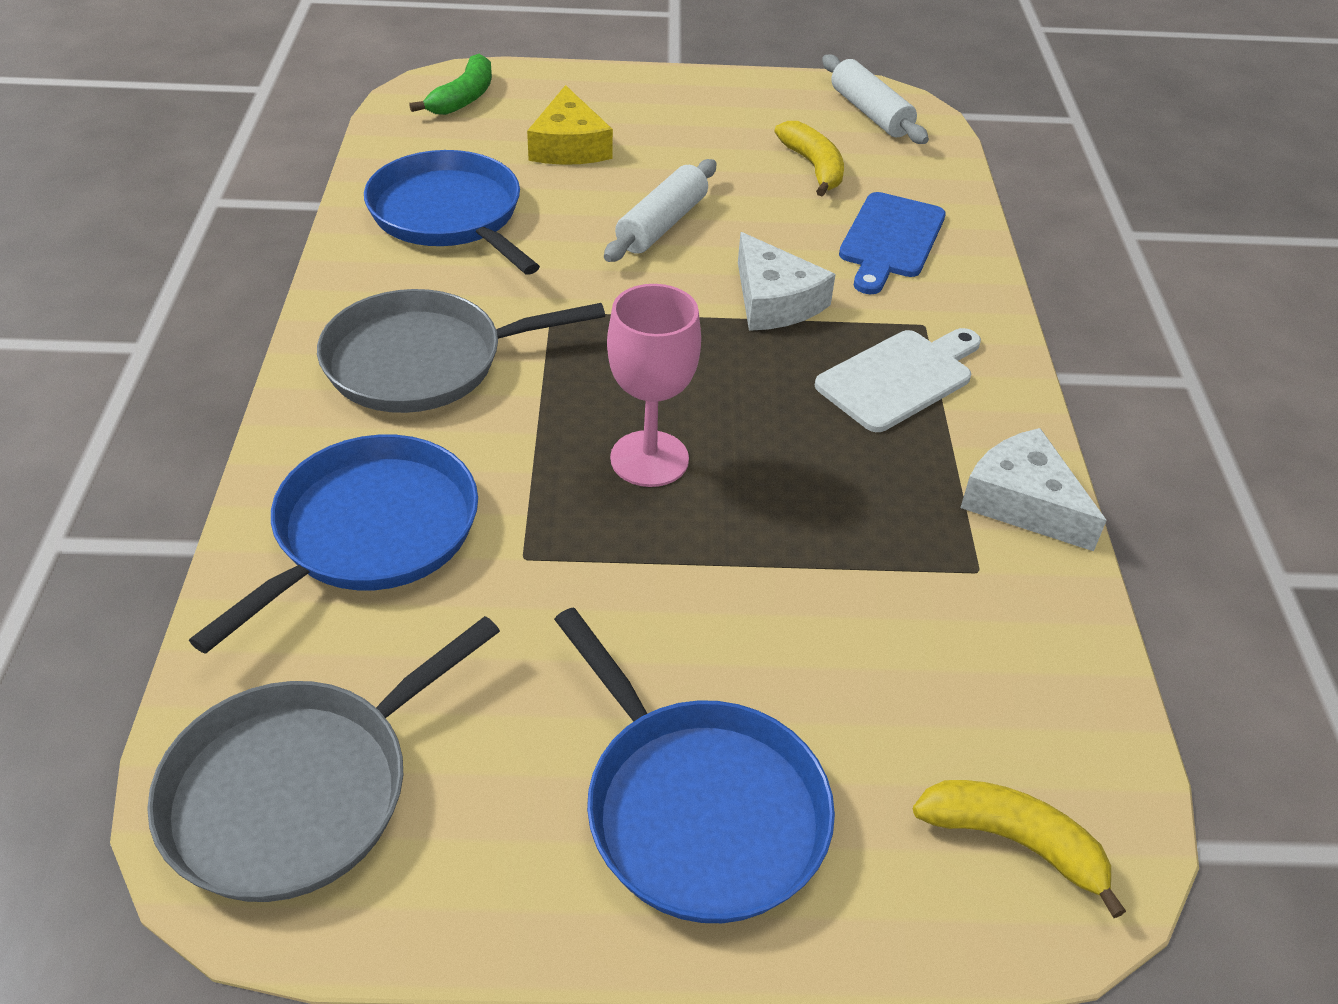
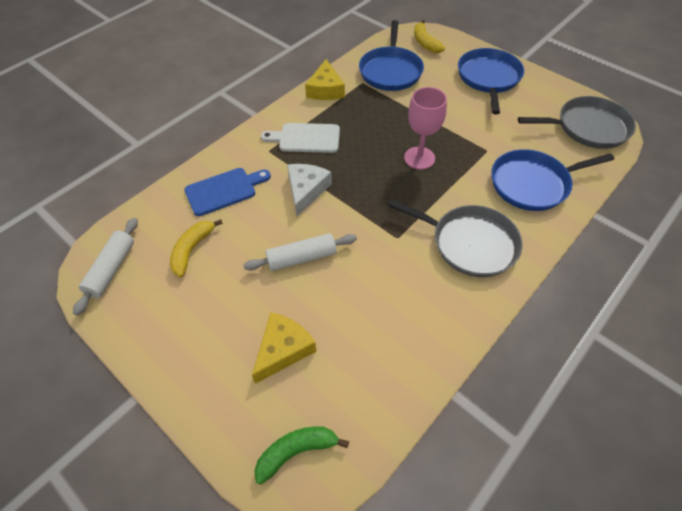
camera: 135 degrees left, 10 degrees up
(449, 215) = (393, 331): blue pan -> blue pan (390, 71)
(1023, 502) = (325, 89): white cheese -> yellow cheese

